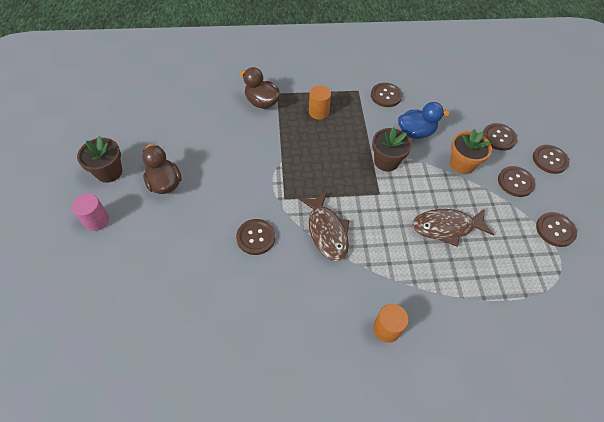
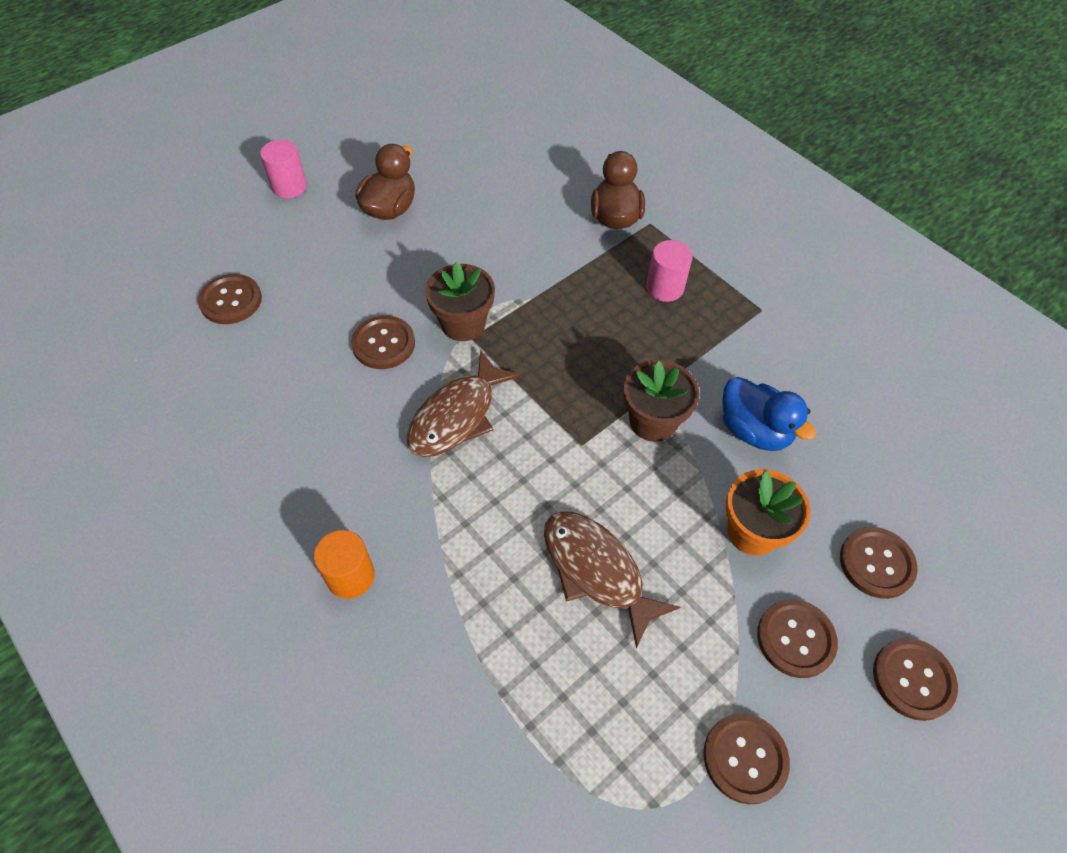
camera: 55 degrees right, 0 degrees up
(109, 172) = (363, 152): brown flower pot -> brown flower pot (463, 324)
(318, 112) = (665, 287): orange cylinder -> pink cylinder
(386, 96) = (790, 350): brown button -> brown button (231, 300)

